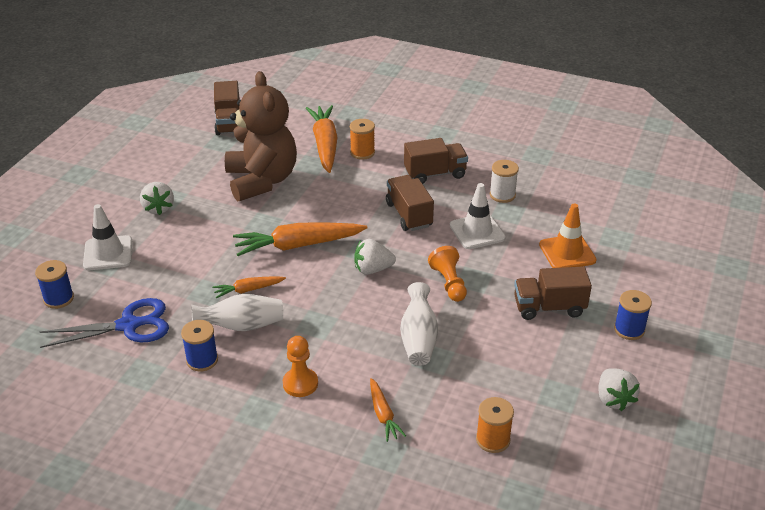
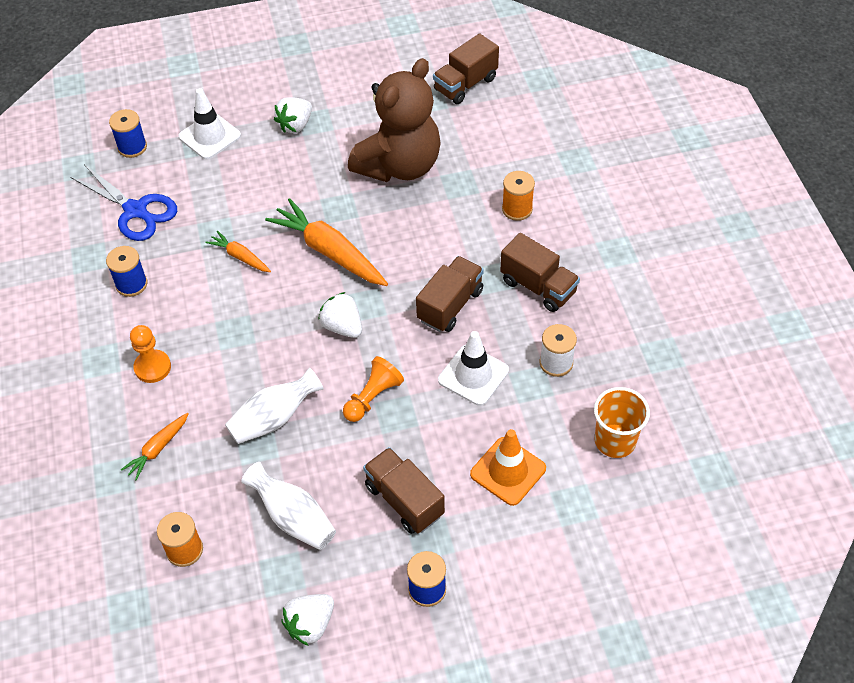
camera: 55 degrees right, 15 degrees up
(241, 326) = (191, 282): white vase -> white vase (293, 518)
(325, 145) = (500, 174): orange carrot -> none
(584, 201) = (615, 441): none -> orange cup

